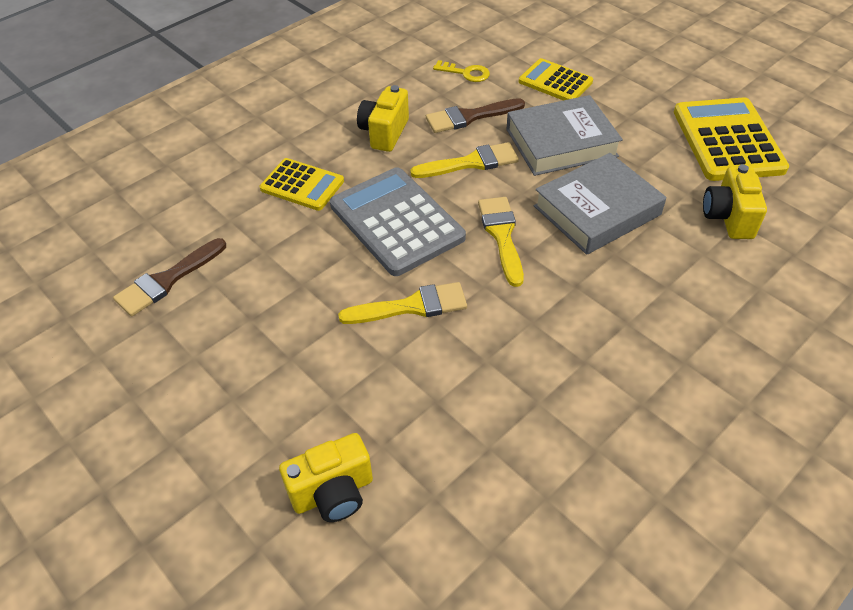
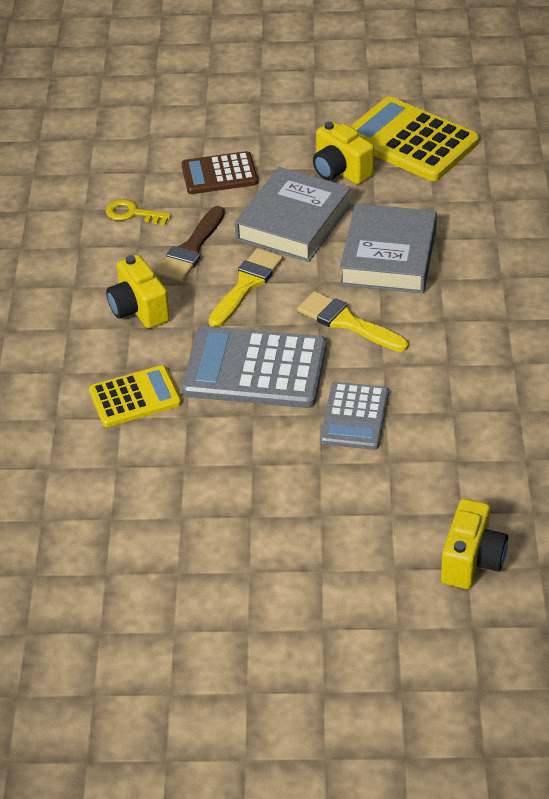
camera: 45 degrees left, 5 degrees down
(167, 280) = (140, 543): brown brush -> none
(411, 306) = (354, 417): yellow brush -> grey calculator
(466, 73) = (132, 213): yellow key -> yellow key turned 135 degrees counterclockwise
(555, 82) = (219, 174): yellow calculator -> brown calculator
(728, 217) = (481, 200): yellow camera -> yellow camera (340, 171)

